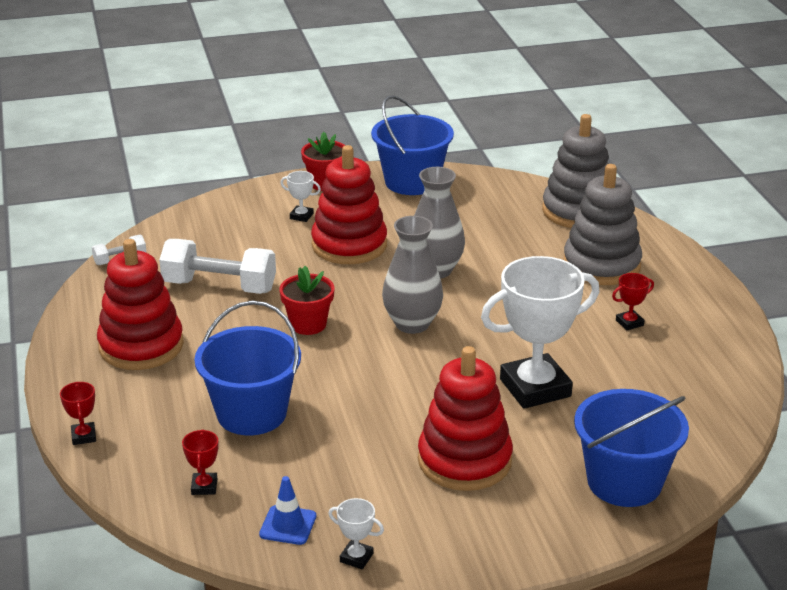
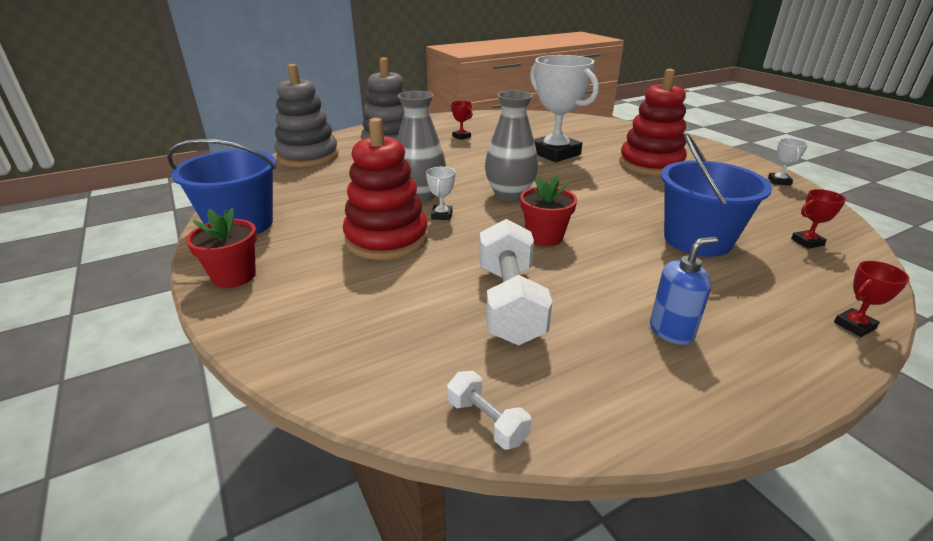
camera: 105 degrees left, 0 degrees up
(141, 346) = (671, 331): red stacking toy -> blue soap dispenser
(288, 525) = (789, 204): blue traffic cone -> none
(301, 216) = (323, 278): white trophy -> white trophy (441, 215)
(624, 482) = (618, 131): blue bucket -> none

